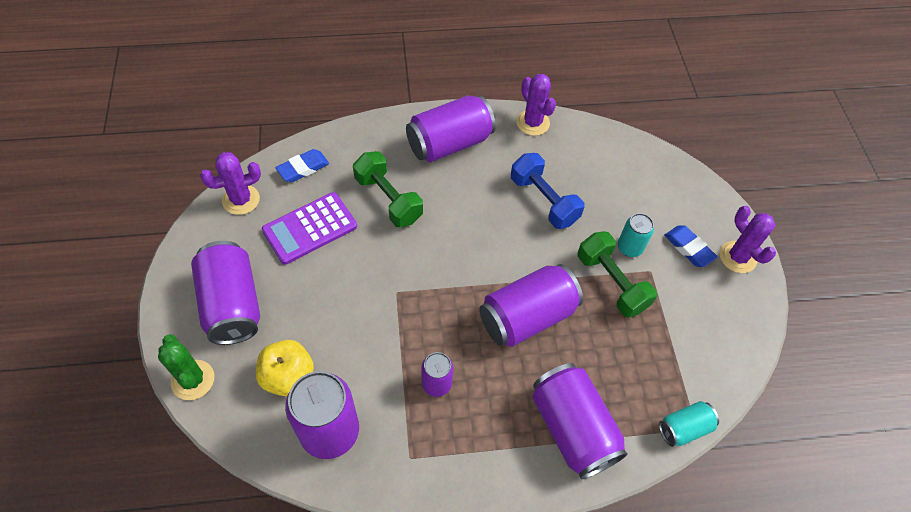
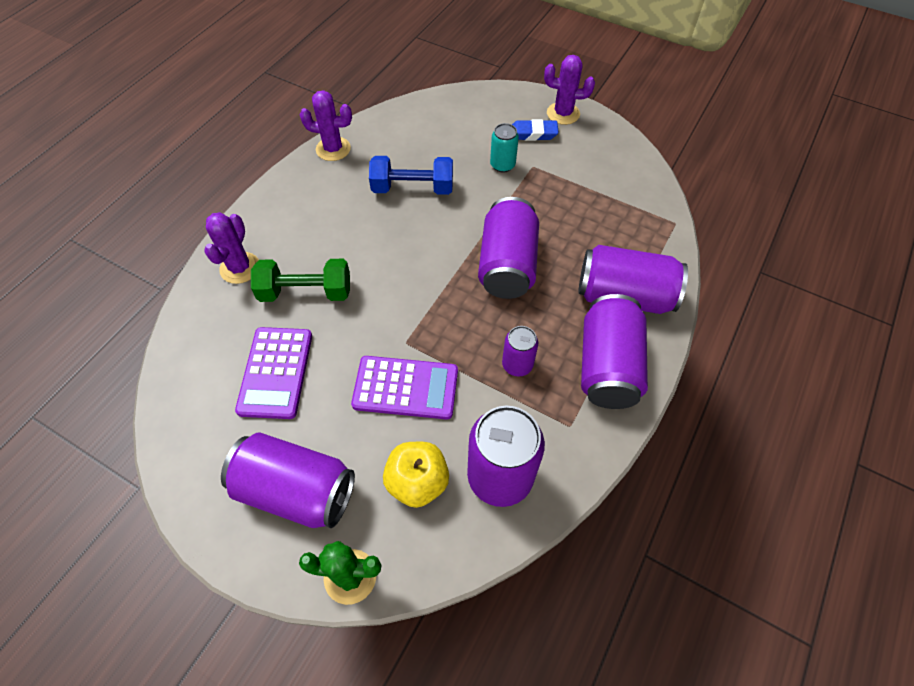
camera: 50 degrees left, 0 degrees up
(241, 200) = (183, 415): purple cactus -> purple cactus (240, 268)
(303, 168) = (203, 340): blue eraser -> none
(358, 318) = (405, 388): none -> purple calculator
(449, 143) = (294, 214): purple can -> purple can (607, 366)
(611, 283) = (522, 194): green dumbbell -> none
(684, 428) = (671, 230): turquoise can -> none

